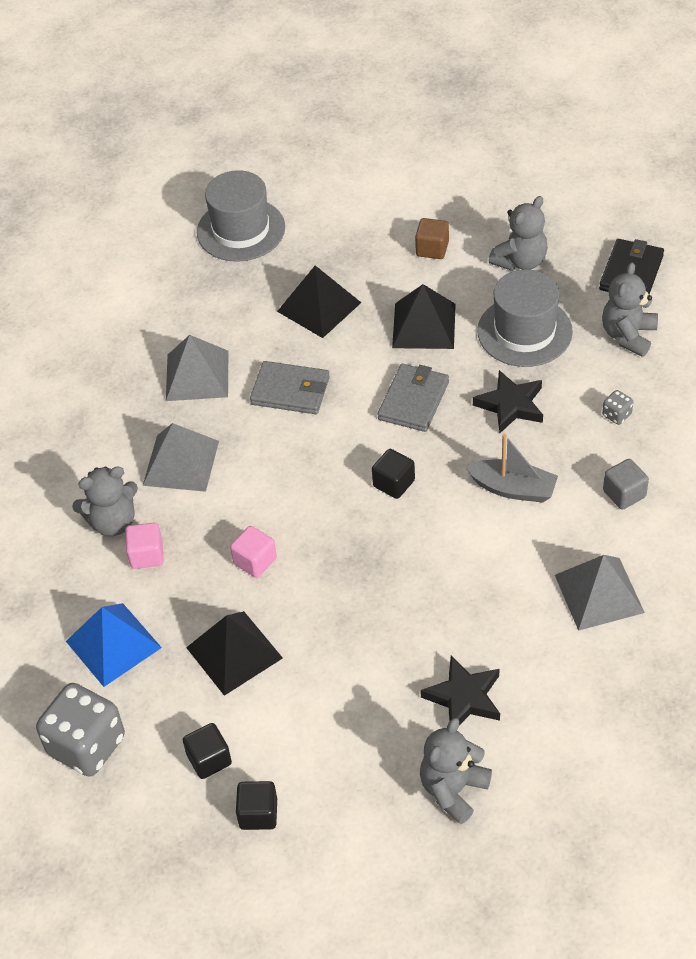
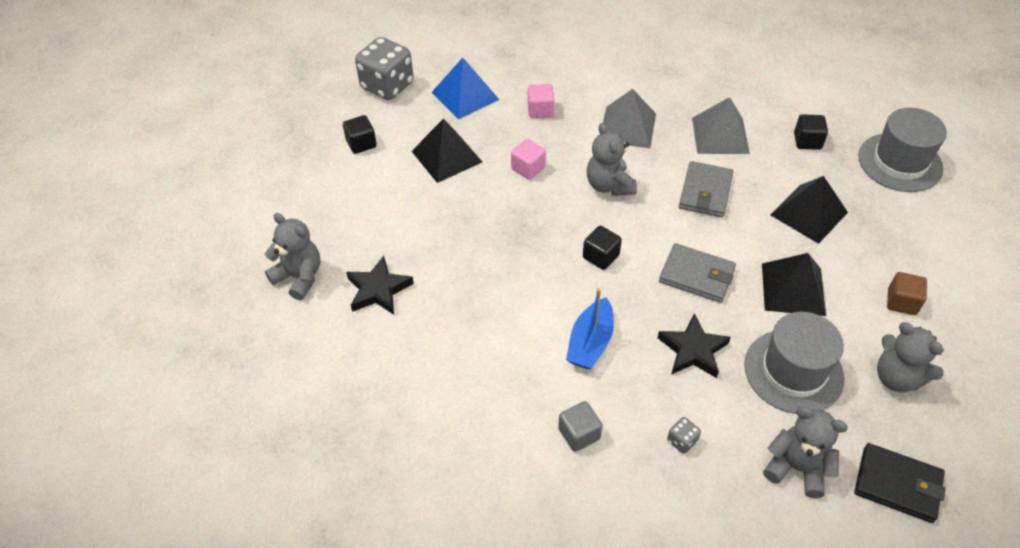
camera: 90 degrees right, 0 degrees up
(113, 522) = (572, 92): grey teddy bear -> grey teddy bear (609, 185)
(258, 814) = (312, 168): black cube -> black cube (807, 141)
(513, 489) = (590, 342): grey boat -> blue boat
(599, 593) = (465, 397): grey pyramid -> none

